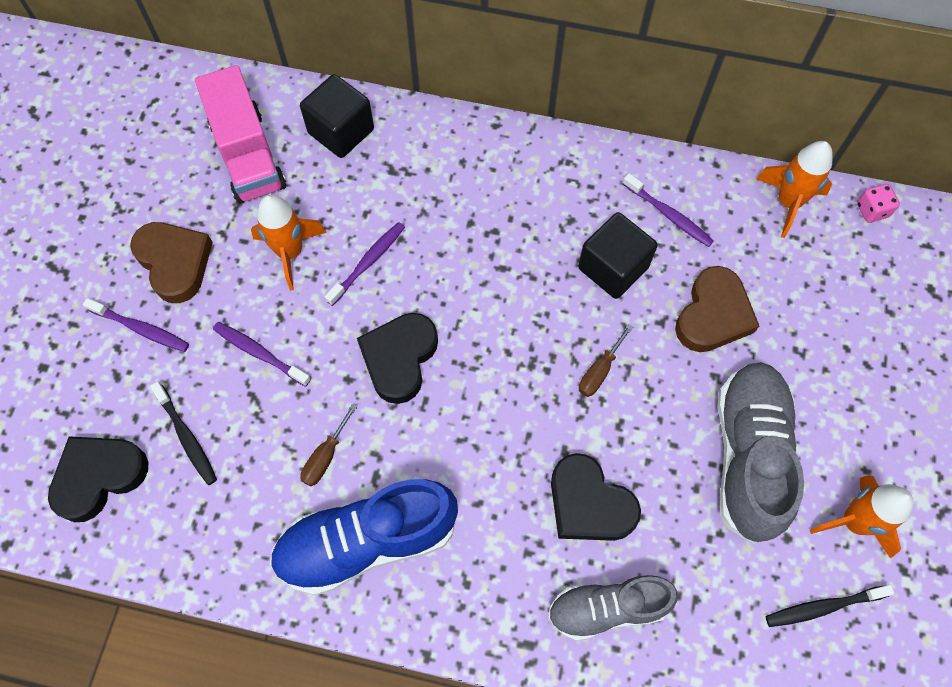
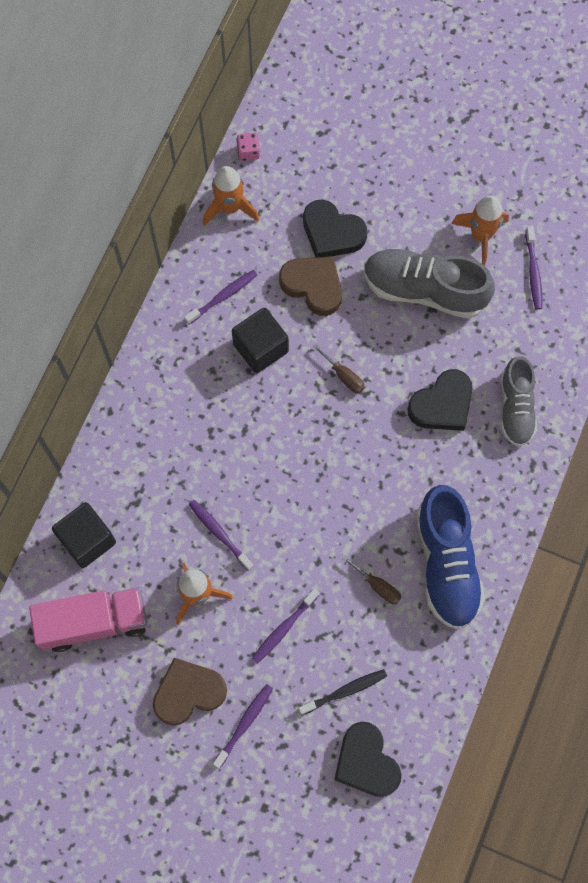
camera: 80 degrees left, 5 degrees up
(399, 358) = (308, 520): black heart -> black heart (332, 233)
(823, 607) = (533, 272): black toothbrush -> purple toothbrush

